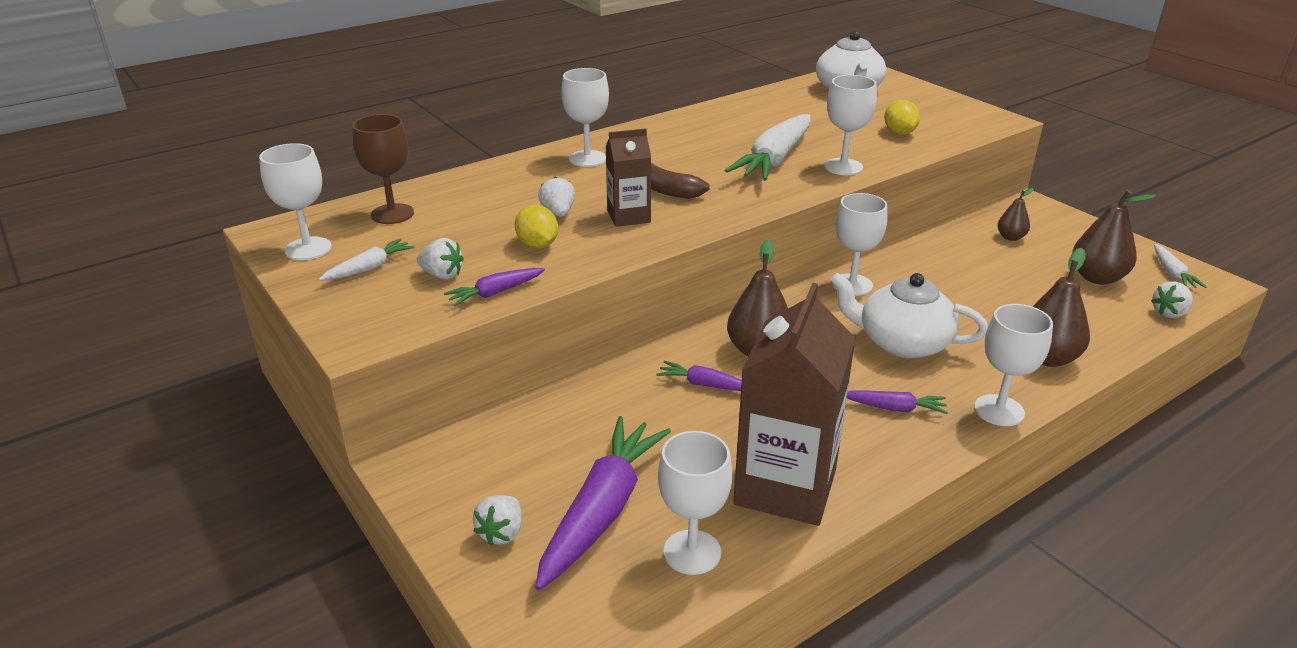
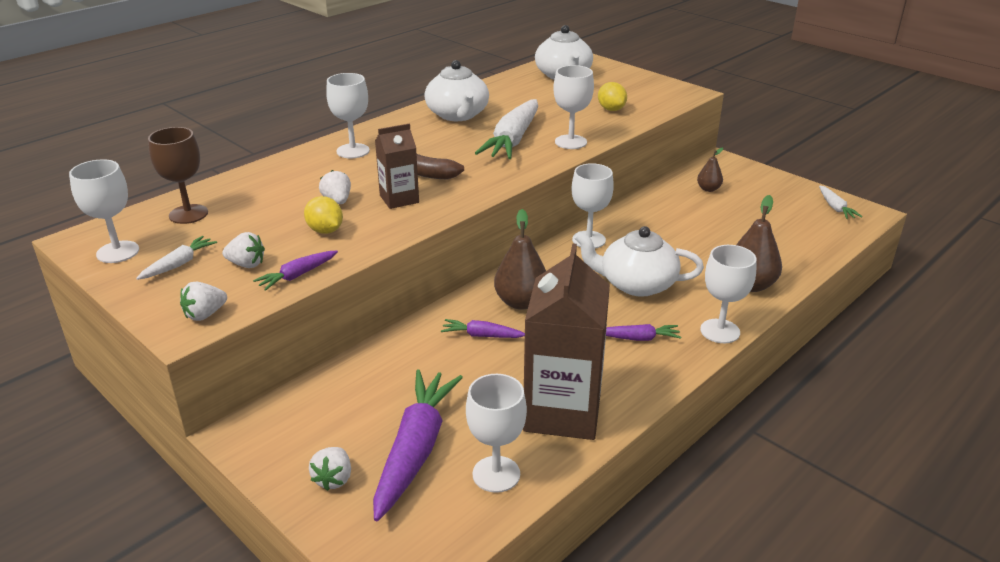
camera: 10 degrees left, 0 degrees up
(715, 127) = (457, 115): none -> white teapot
(1097, 278) = (779, 216): brown pear -> none
(1169, 313) = (837, 240): white strawberry -> white strawberry (205, 314)

